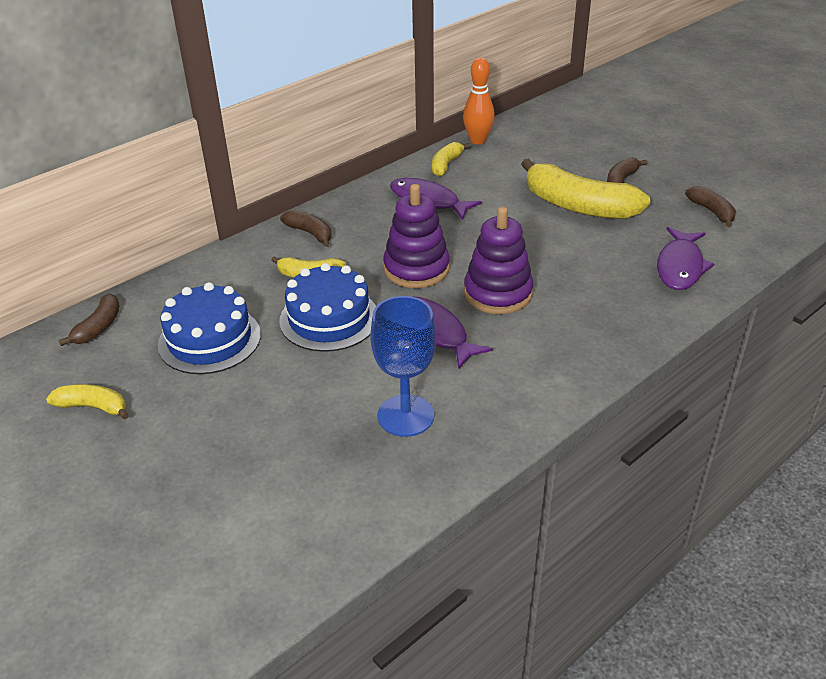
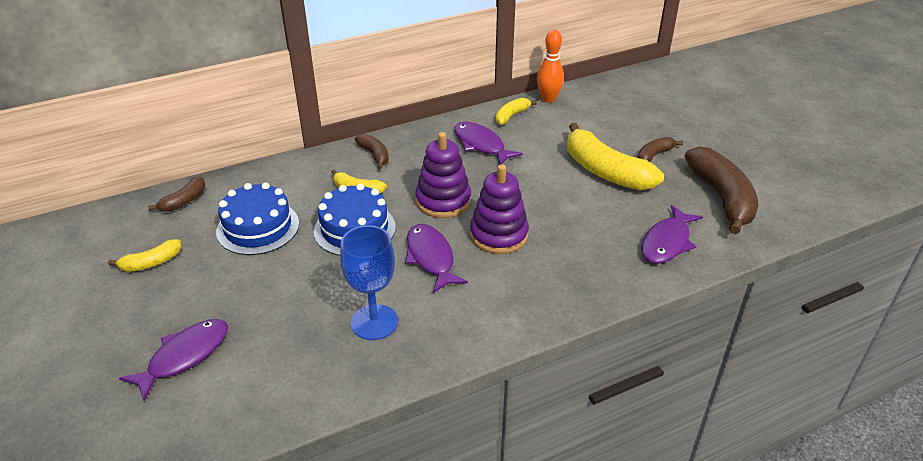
camera: 15 degrees right, 0 degrees up
(93, 407) = (151, 263): yellow banana -> yellow banana turned 120 degrees clockwise
(194, 505) = (184, 356): none -> purple fish
(712, 212) = (722, 198): brown banana -> brown banana, size x2.02

